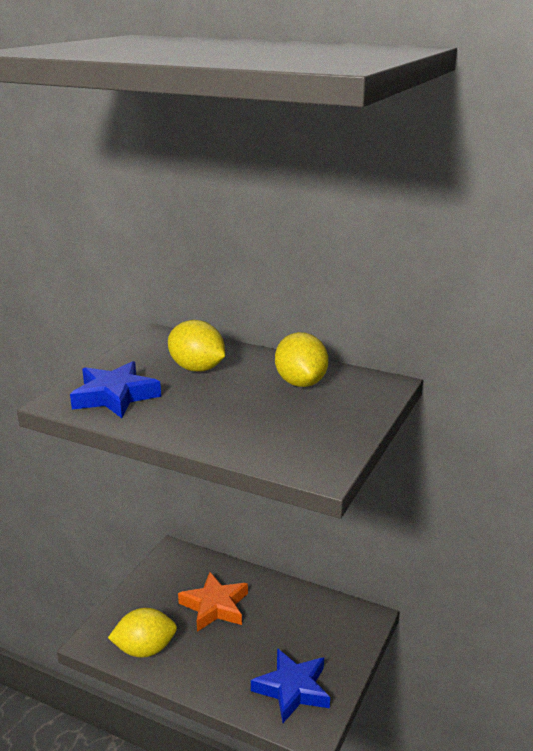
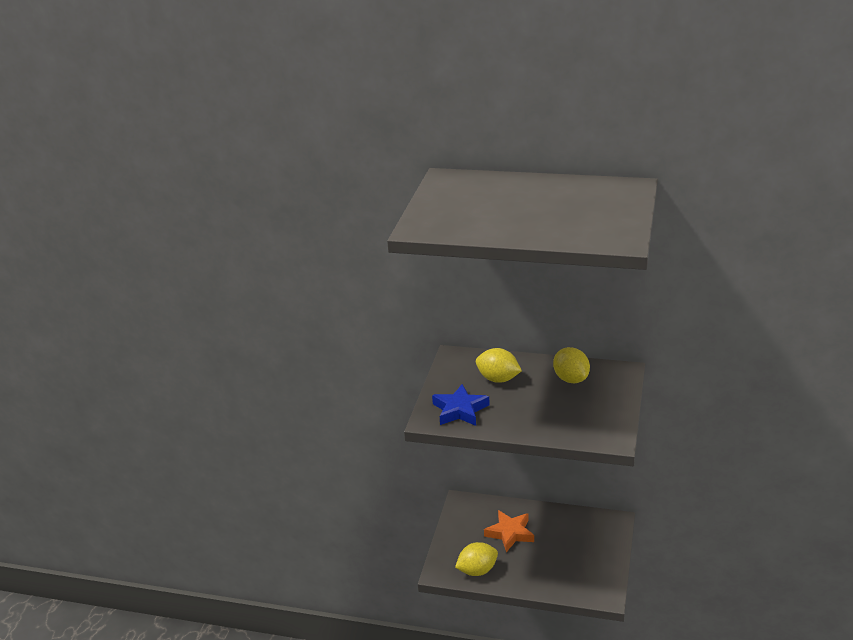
camera: 10 degrees left, 5 degrees up
(292, 689) = (585, 575): blue star -> none

